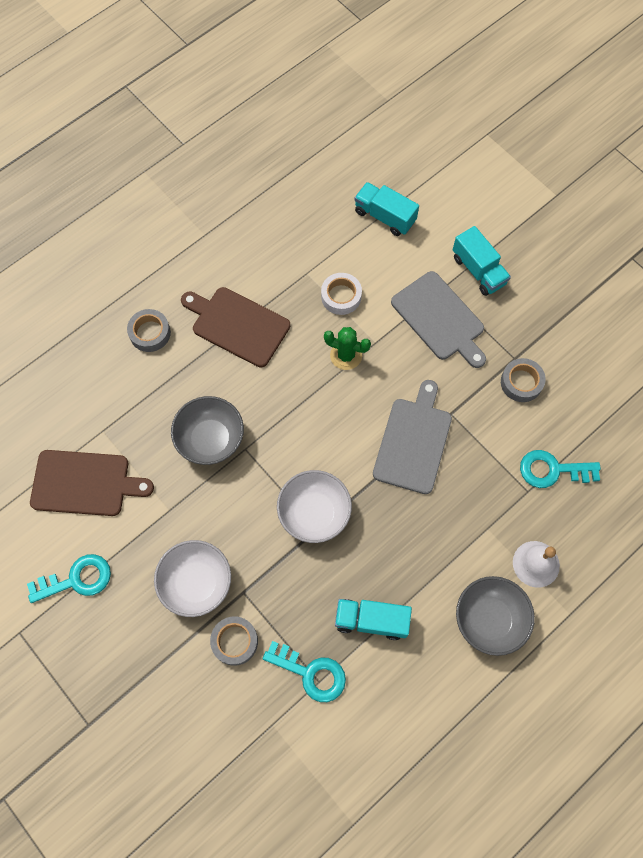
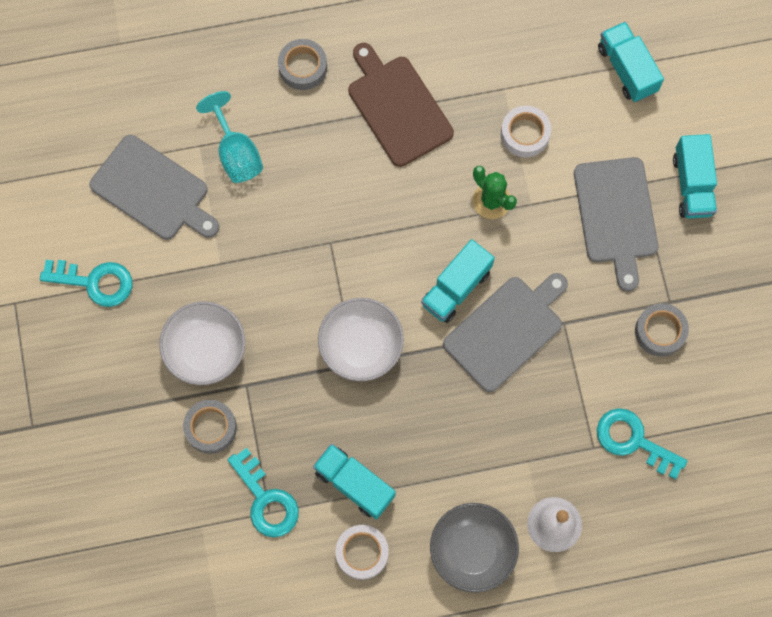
camera: 30 degrees right, 5 degrees up
(85, 483) = (153, 190): brown cutting board -> grey cutting board
(134, 421) = (236, 153): none -> turquoise goblet
(210, 439) = (301, 214): grey bowl -> none
(358, 431) = (456, 288): none -> turquoise truck
(409, 670) = (362, 553): none -> white tape

